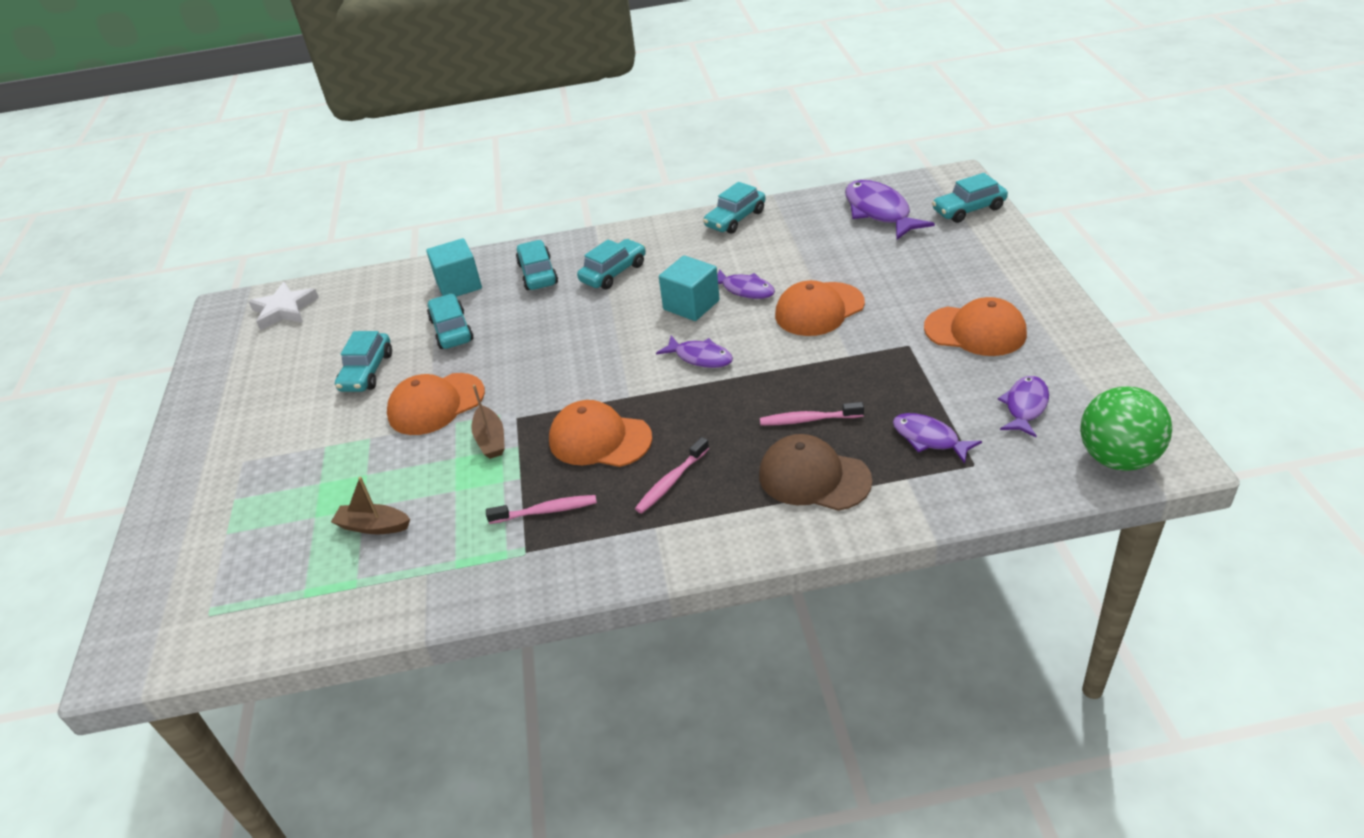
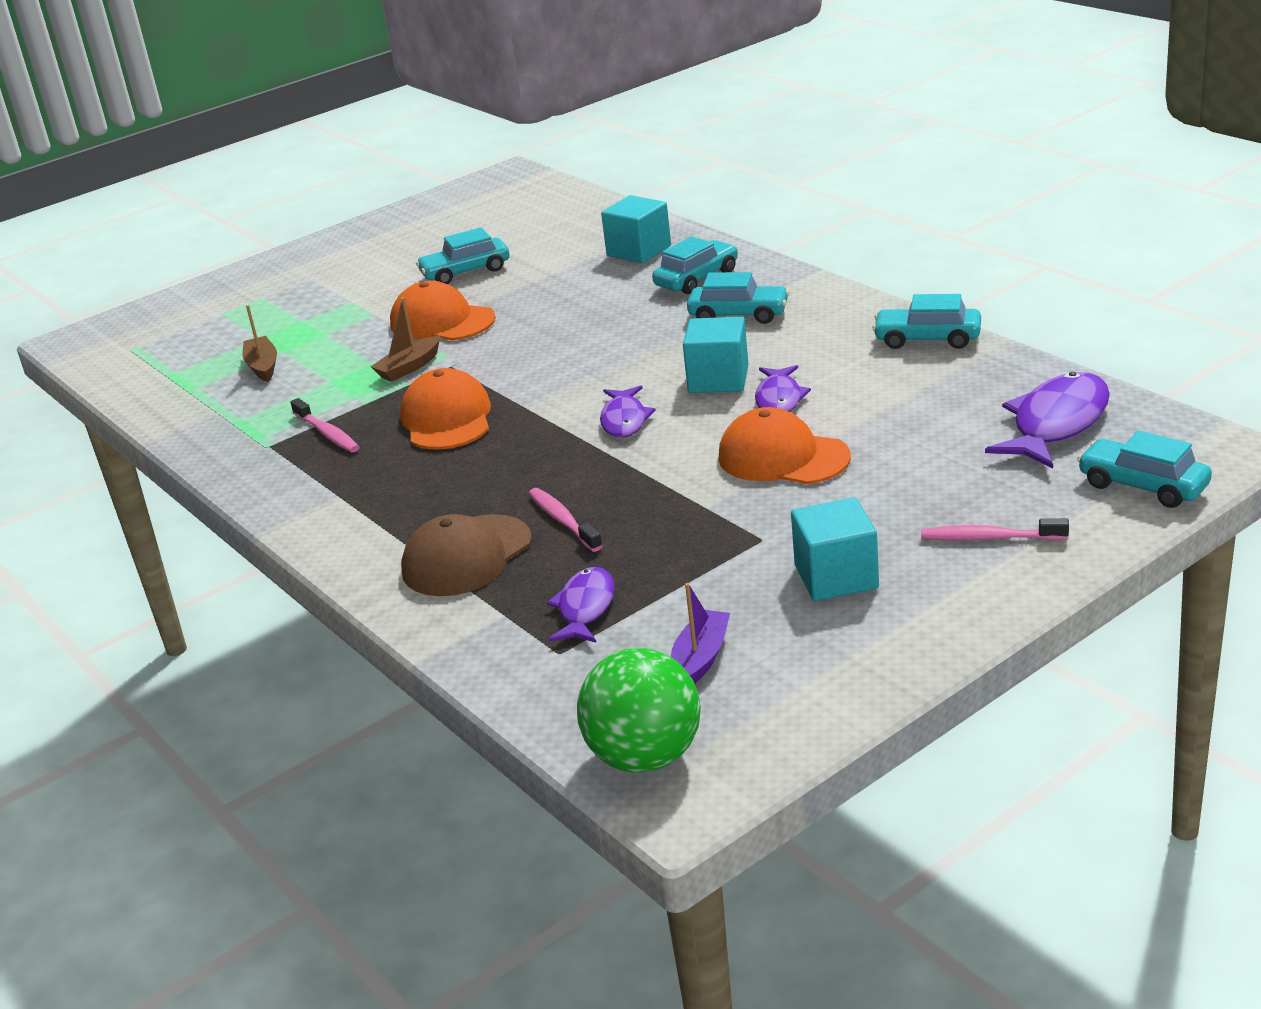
camera: 60 degrees right, 10 degrees down
(284, 310) = (527, 197): white star -> none
(451, 330) = (561, 280): turquoise car -> none
(671, 482) = (408, 479): pink toothbrush -> pink toothbrush (989, 538)
(814, 477) = (466, 556): brown cap -> brown cap turned 135 degrees counterclockwise
(975, 331) = (836, 577): orange cap -> turquoise cube
(1025, 406) = (700, 658): purple fish -> purple boat

